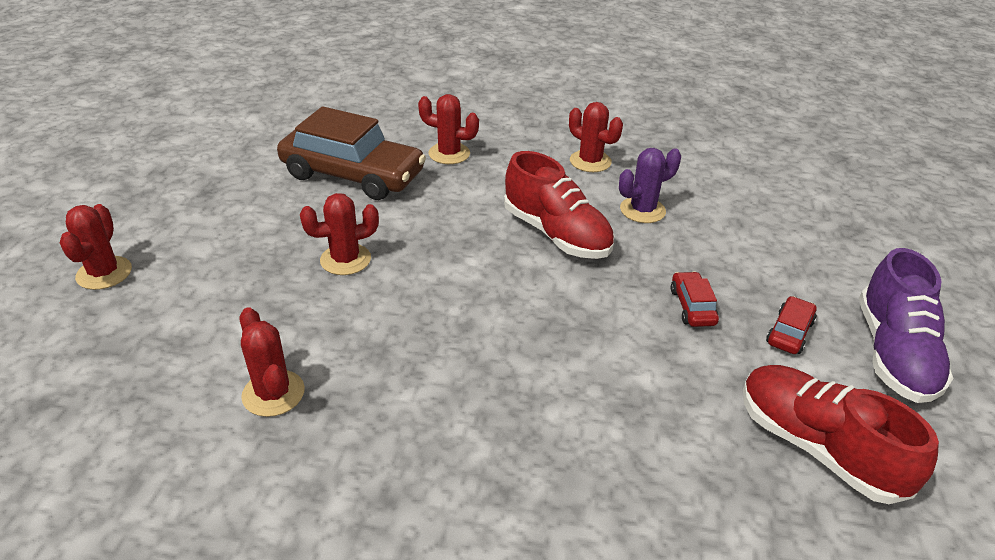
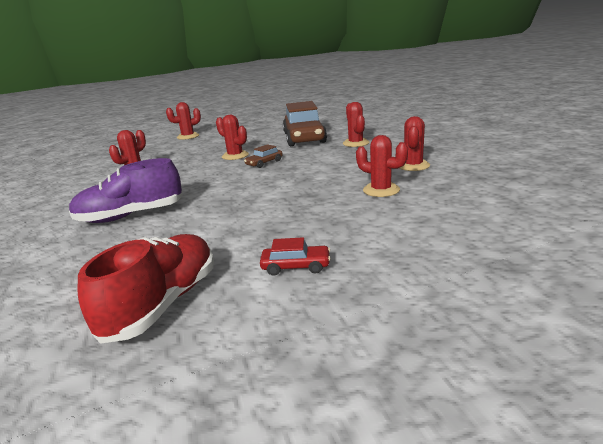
camera: 65 degrees right, 15 degrees down
(428, 247) = (264, 163): none -> brown car
(556, 234) = (316, 179): red shoe -> none
(642, 210) = (381, 190): purple cactus -> red cactus
(692, 306) = (287, 228): red car -> none
(893, 353) = (318, 321): purple shoe -> purple shoe (130, 216)

